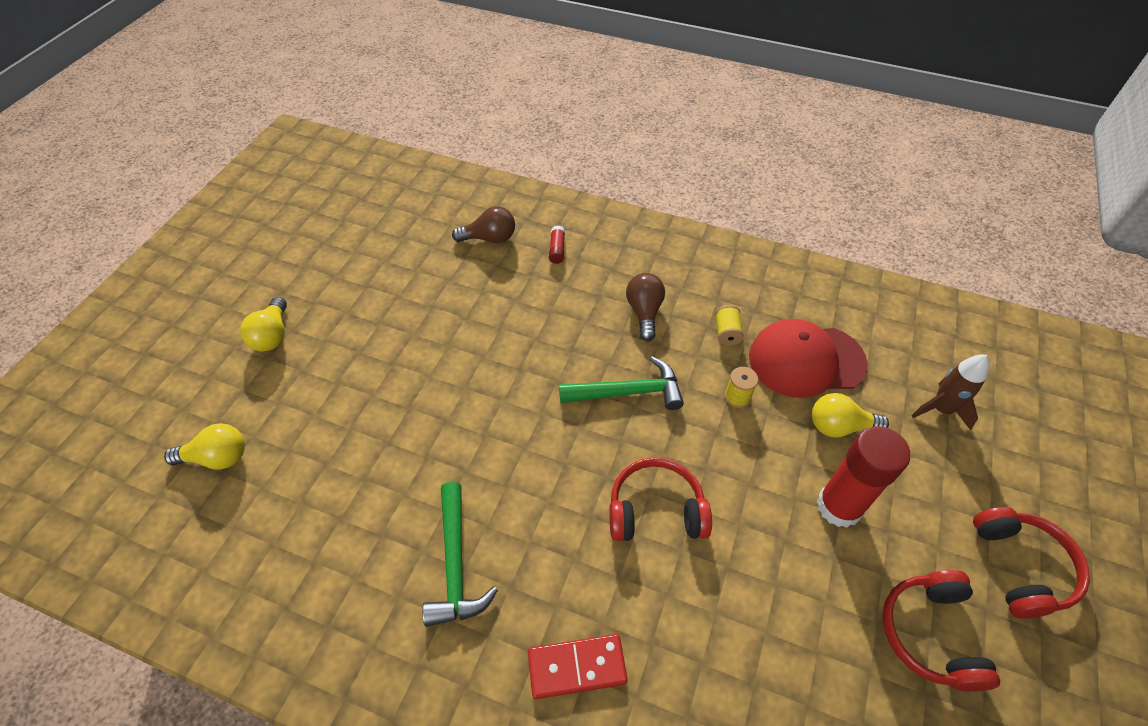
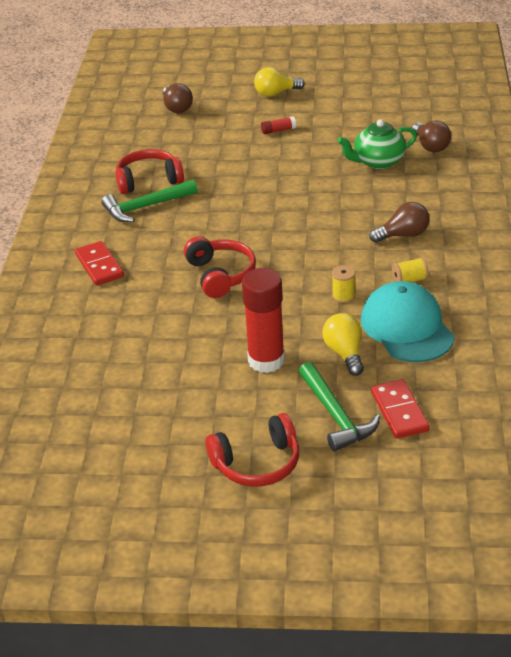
camera: 75 degrees right, 15 degrees down
(217, 457) = (177, 108): yellow light bulb -> brown light bulb
(493, 288) = (378, 161): none -> green teapot
(557, 249) = (442, 179): red glue stick -> red glue stick (278, 130)
(628, 392) = (316, 243): green hammer -> green hammer (335, 415)
(806, 360) = (406, 327): red cap -> turquoise cap
(930, 634) = (179, 415): red headphones -> red headphones (148, 180)
(940, 409) = (399, 411): brown rocket -> red domino

